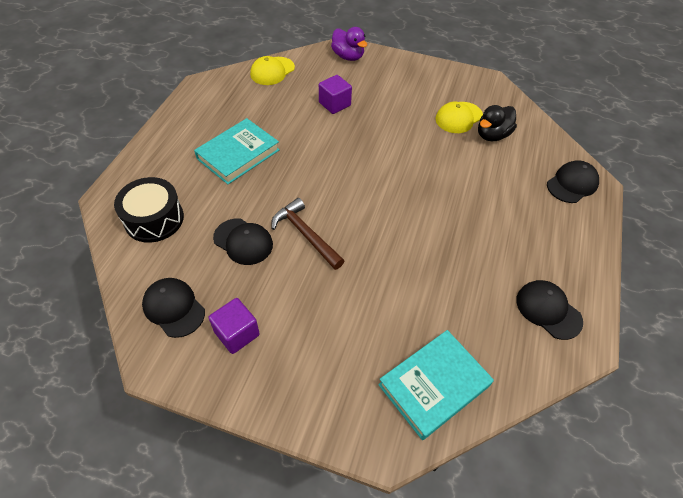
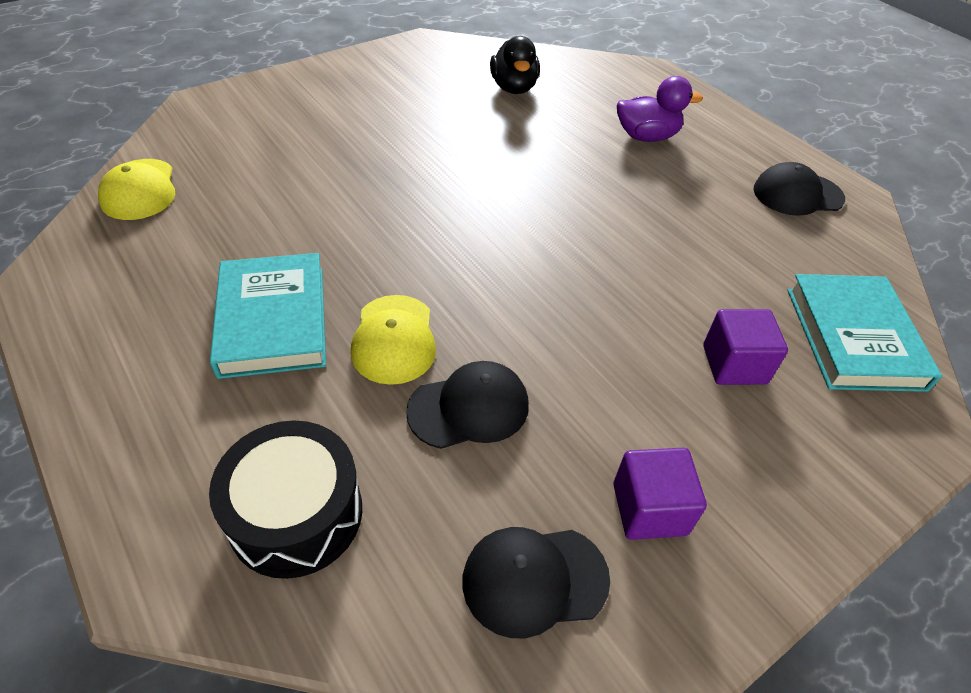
camera: 55 degrees left, 5 degrees down
(305, 235) = (520, 328): brown hammer -> none
(334, 104) = (300, 169): purple cube -> purple cube (734, 364)
(348, 56) = (223, 109): purple duck -> purple duck (646, 136)
(458, 117) = (457, 93): yellow cap -> yellow cap (394, 339)
(572, 184) = (639, 83): black cap -> none

